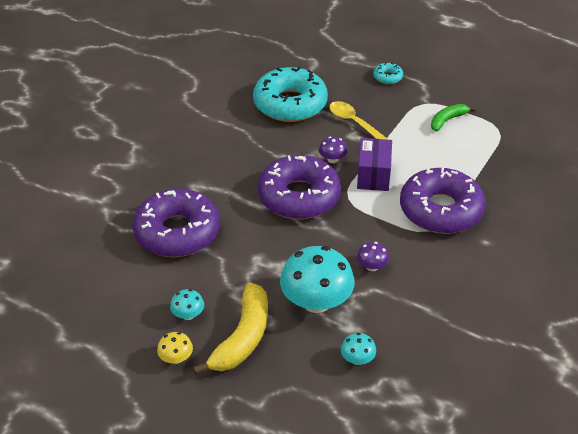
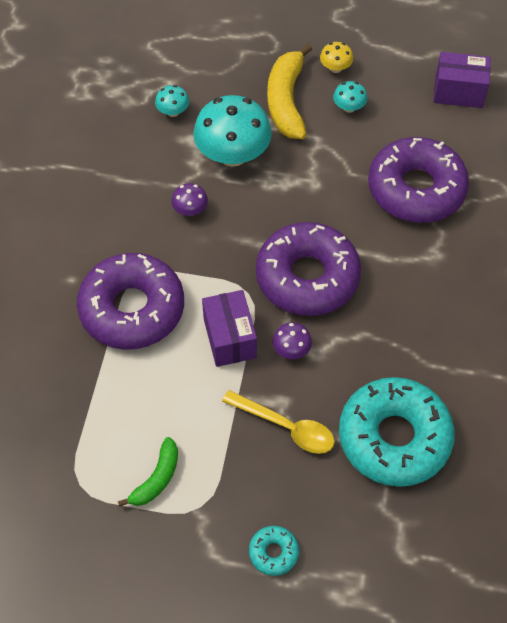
camera: 160 degrees right, 15 degrees up
(79, 300) = (458, 92): none -> purple box

